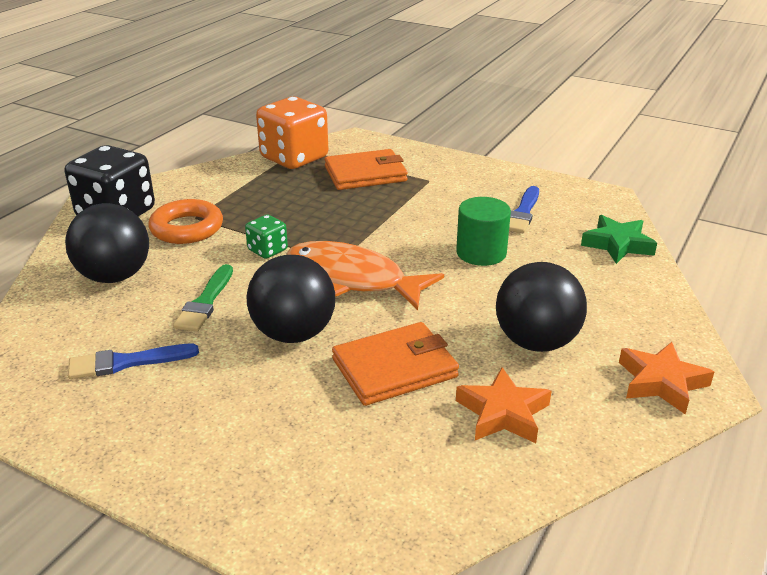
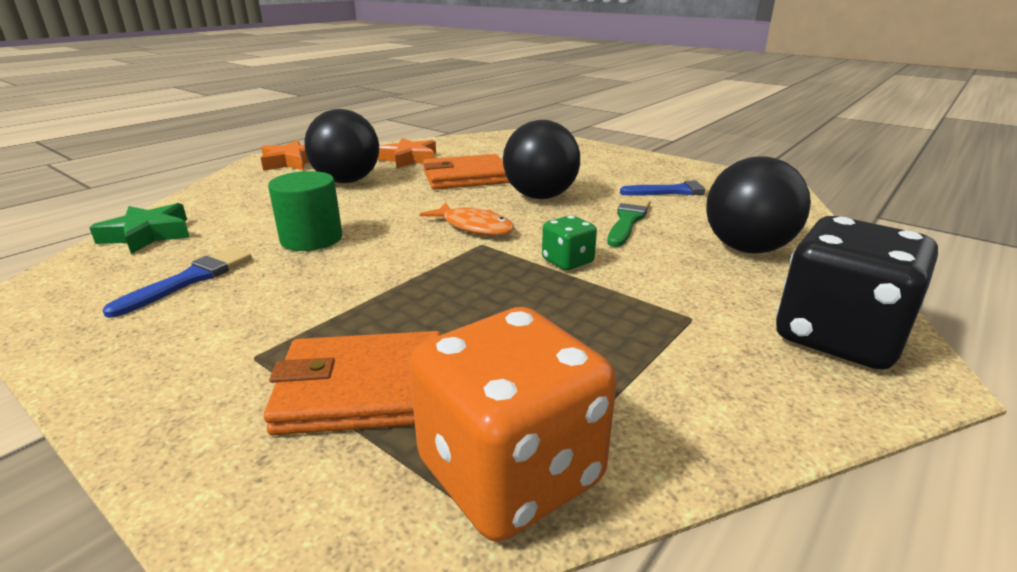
camera: 170 degrees left, 5 degrees down
(187, 228) = (694, 300): orange ring -> none
(351, 279) = (474, 227): orange fish -> orange fish, size x0.59

